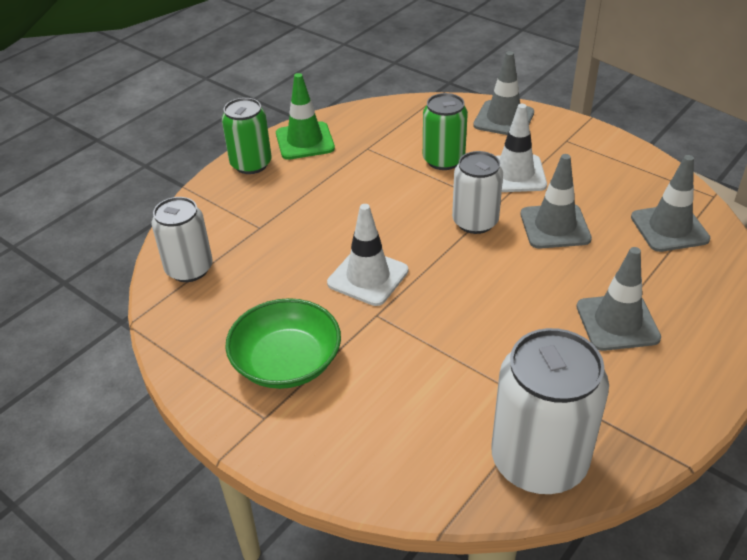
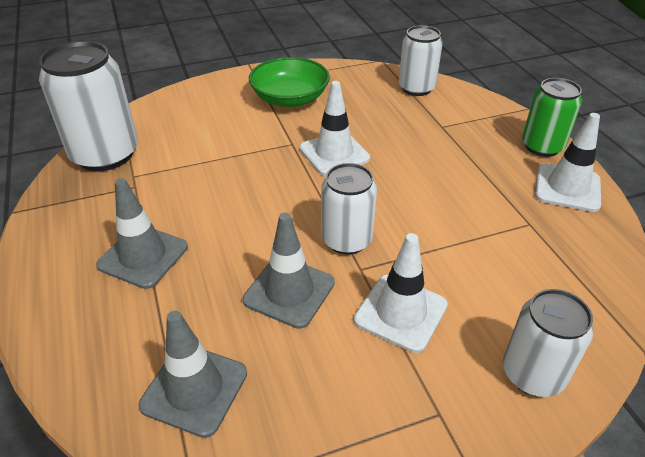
camera: 120 degrees right, 0 degrees up
(305, 141) = (567, 188): green traffic cone -> white traffic cone
(443, 160) = (469, 268): green can -> none
(503, 119) = (533, 374): grey traffic cone -> white can

